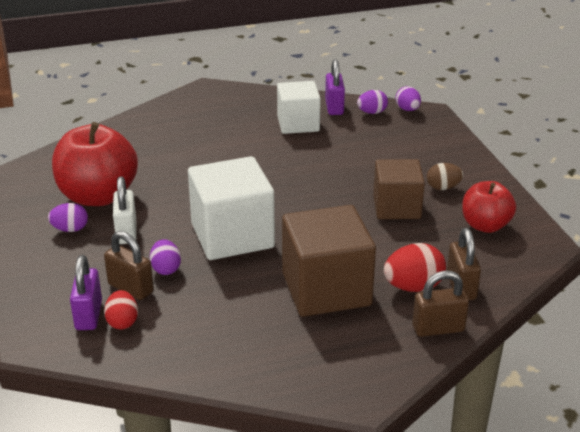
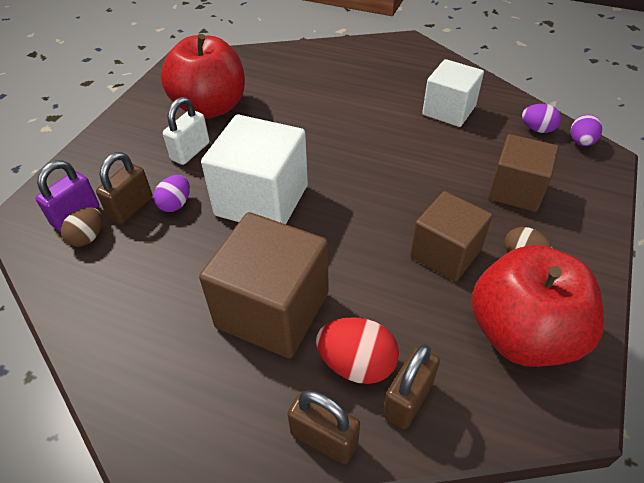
camera: 40 degrees right, 15 degrees up
(70, 229) = (158, 128): purple egg -> none
(122, 322) = (88, 237): red egg -> brown egg
(131, 288) = (131, 208): brown padlock -> brown padlock turned 45 degrees clockwise
(334, 107) = (503, 107): purple padlock -> none
(399, 154) = (516, 190): none -> brown cube
(485, 225) = (522, 334): red apple -> red apple, size x1.65

